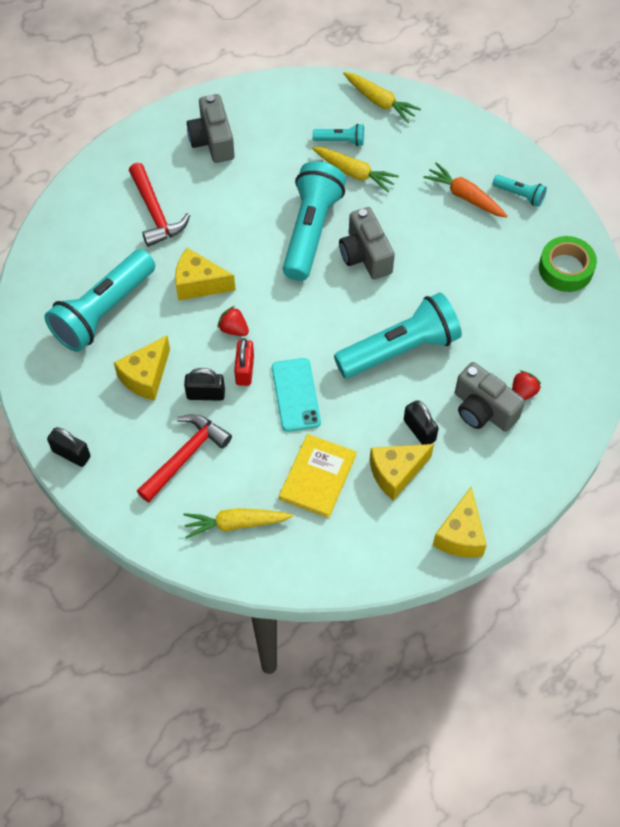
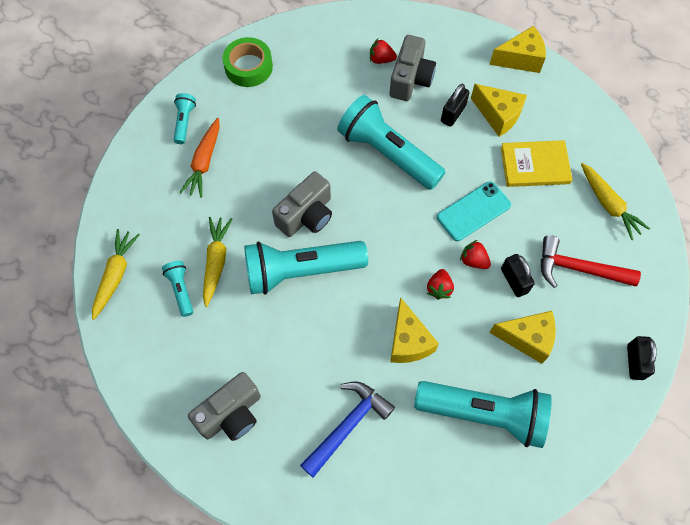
camera: 115 degrees left, 5 degrees up
(155, 213) = (348, 425): red hammer -> blue hammer
(245, 370) = (473, 260): red padlock -> red strawberry

